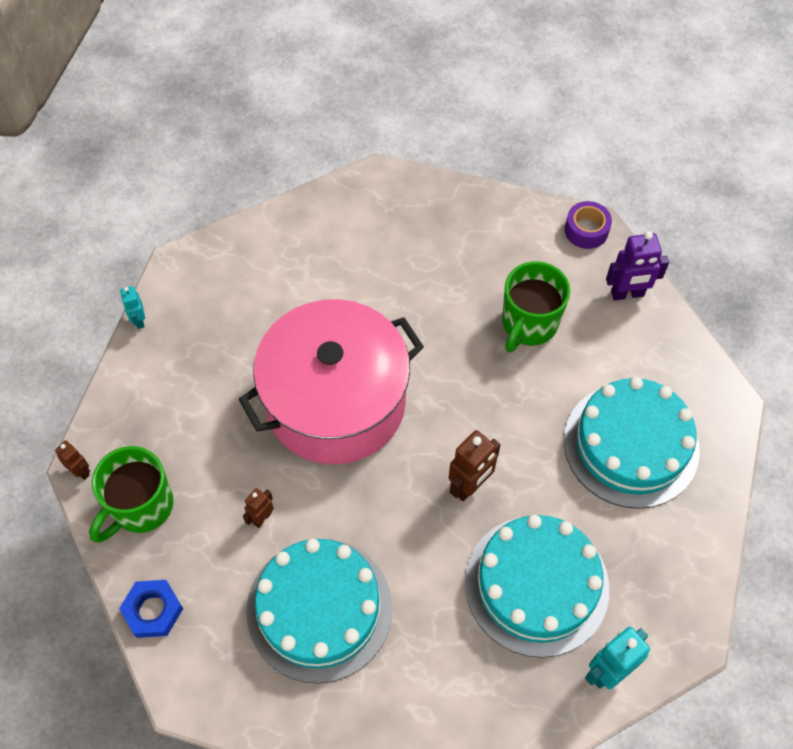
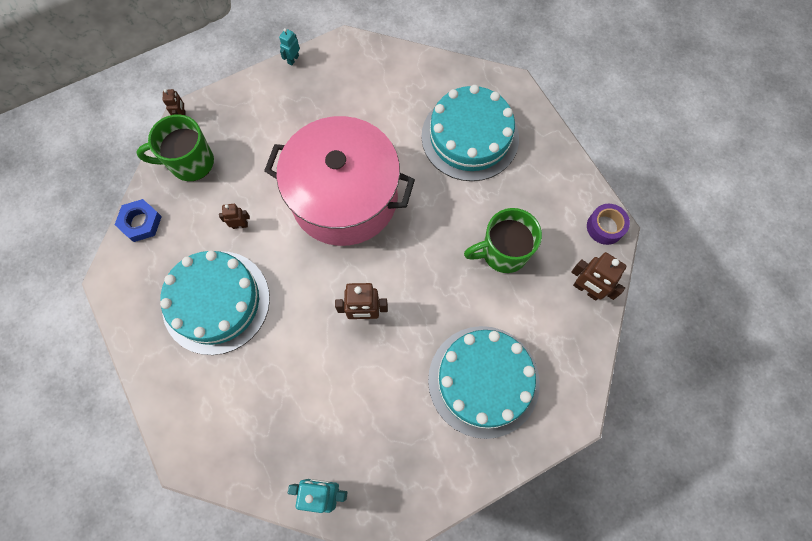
camera: 45 degrees right, 10 degrees up
(536, 585) = (339, 405): turquoise cake -> turquoise cake (470, 137)
(627, 294) = (586, 289): purple robot -> brown robot

